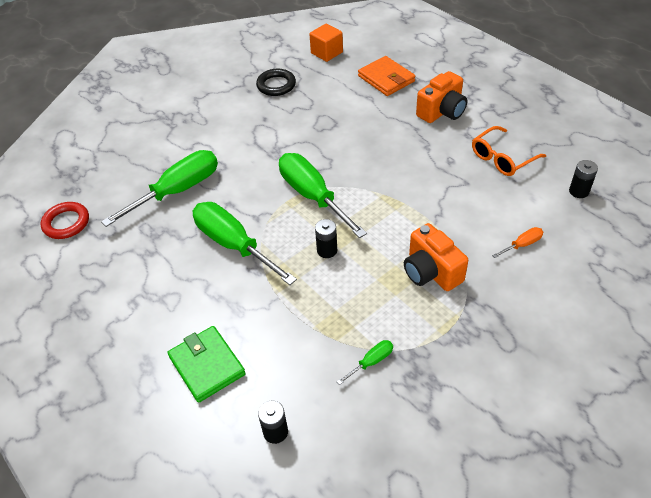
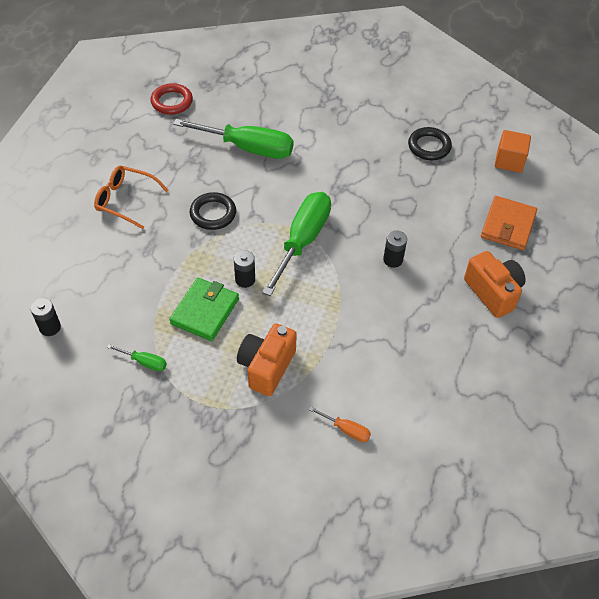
camera: 55 degrees right, 5 degrees up
(207, 365) = (87, 257): green wallet -> green wallet (205, 311)
(234, 244) = (213, 214): green screwdriver -> black ring
(442, 111) = (493, 292): orange camera -> orange camera turned 135 degrees counterclockwise
(502, 158) = (459, 371): orange glasses -> orange glasses (125, 200)
(578, 191) = (457, 458): black battery -> black battery (393, 260)

